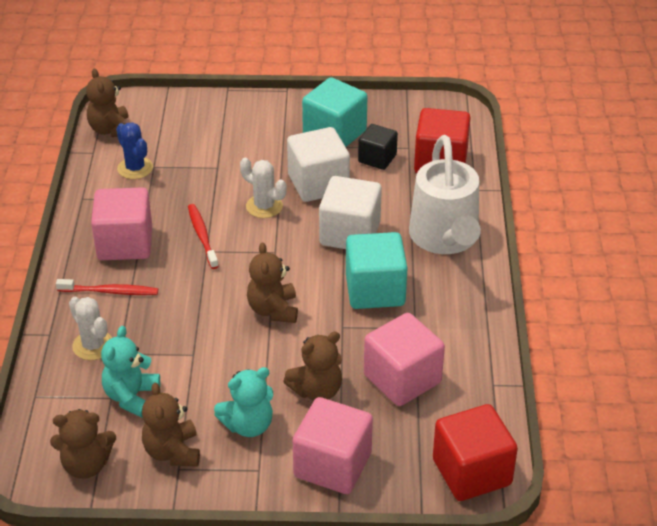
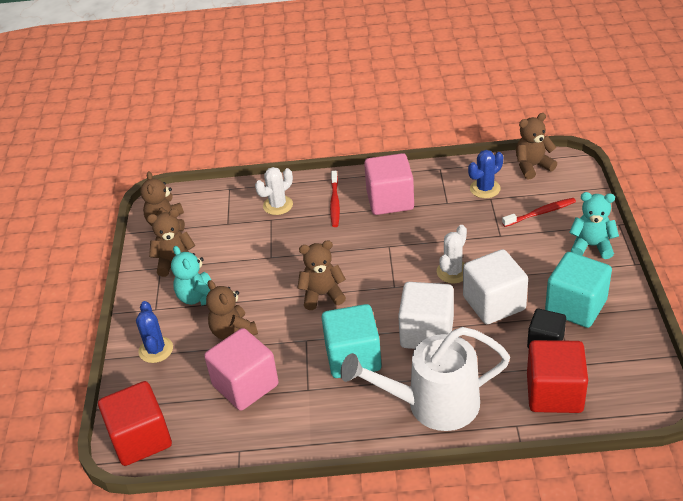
camera: 90 degrees right, 0 degrees up
(131, 397) = (228, 233): turquoise teddy bear -> turquoise teddy bear (591, 246)
(202, 236) = (407, 240): red toothbrush -> red toothbrush (540, 213)
(332, 465) = (156, 350): pink cube -> blue cactus

